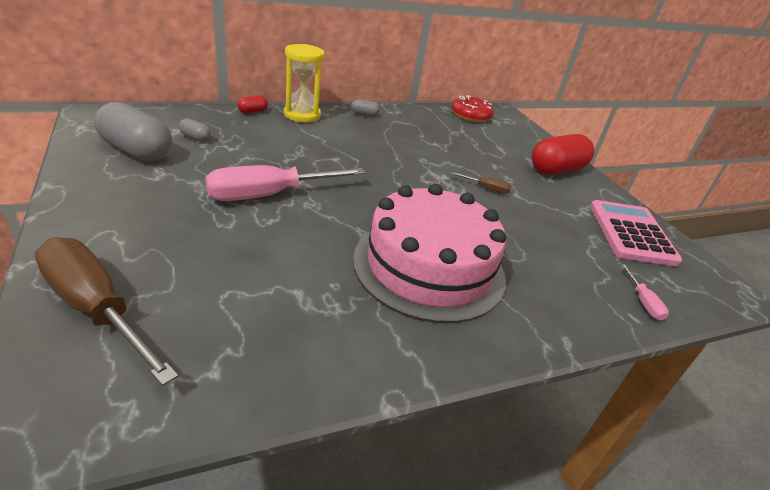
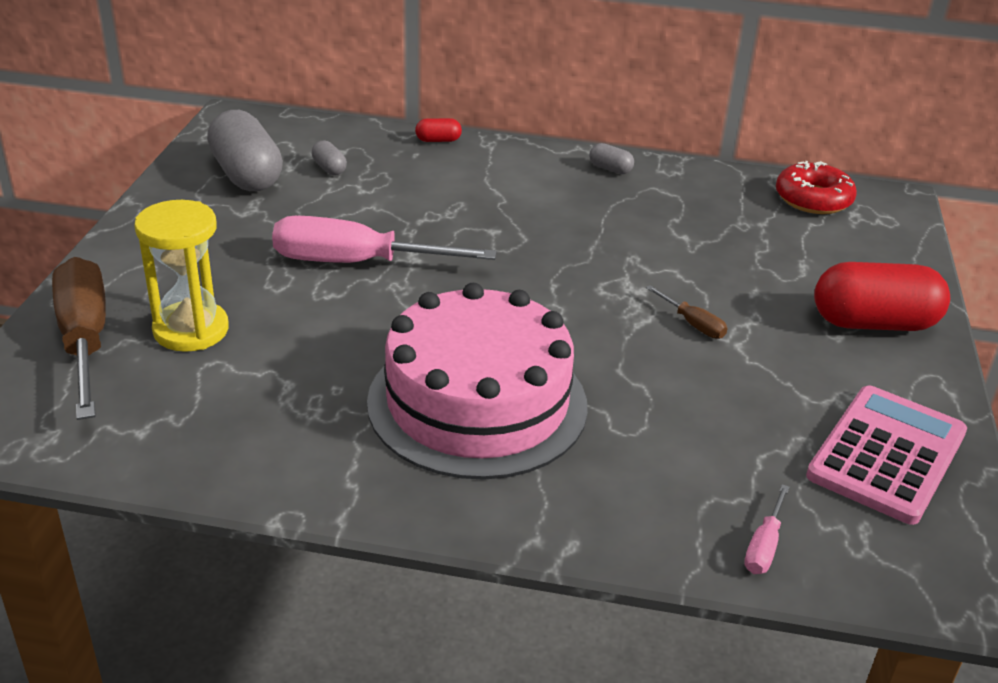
camera: 35 degrees right, 0 degrees up
(302, 115) = (507, 156): yellow hourglass -> yellow hourglass (191, 330)

